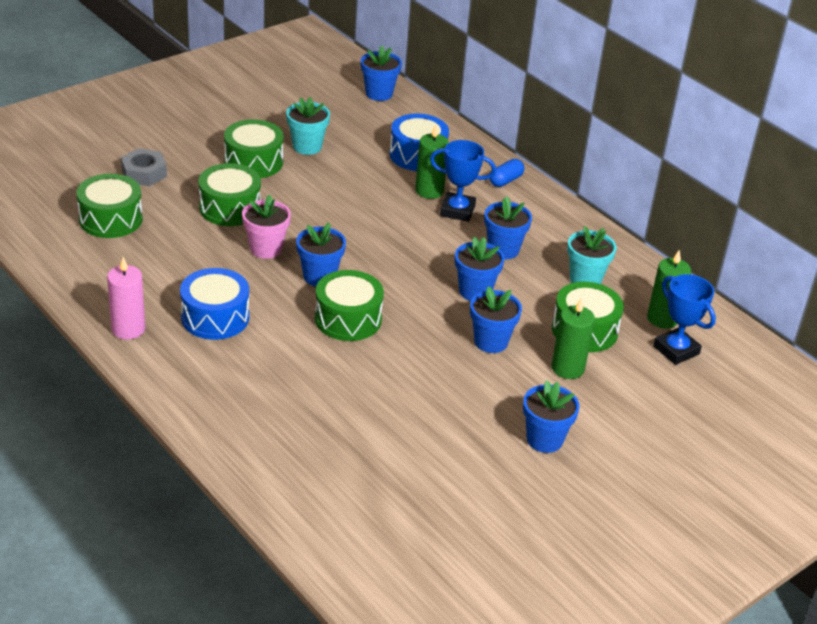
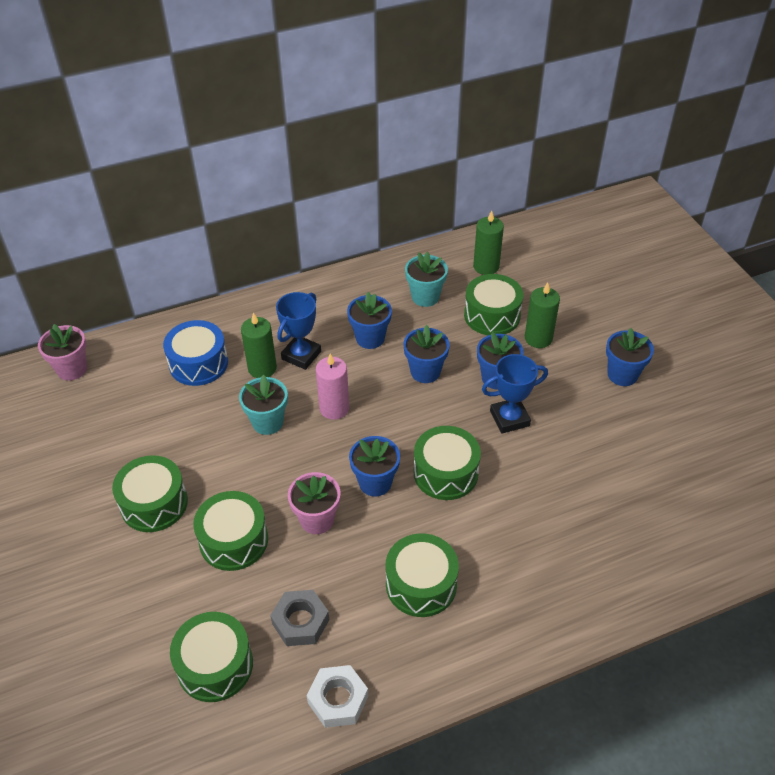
camera: 70 degrees left, 10 degrees up
(92, 285) = (338, 699): none -> white nut
(128, 329) = (424, 671): pink candle -> pink candle (334, 408)
(144, 173) = (133, 617): grey nut -> grey nut (300, 621)
(215, 317) = (421, 584): blue drum -> green drum
(307, 146) = (145, 450): turquoise flower pot -> turquoise flower pot (267, 422)
(379, 94) = (72, 369): blue flower pot -> pink flower pot
(505, 181) = (266, 310): blue capsule -> none
(676, 350) = (525, 270): blue trophy -> blue trophy (509, 418)

